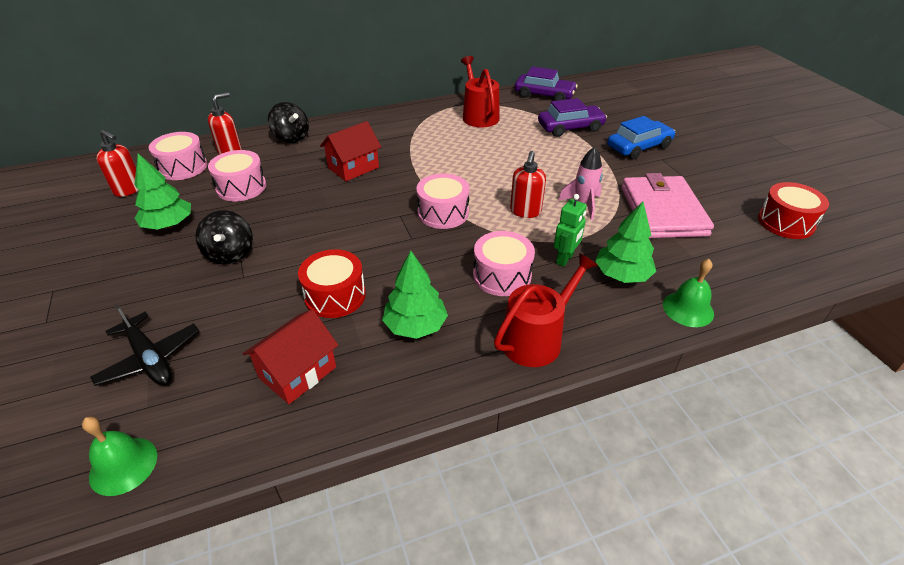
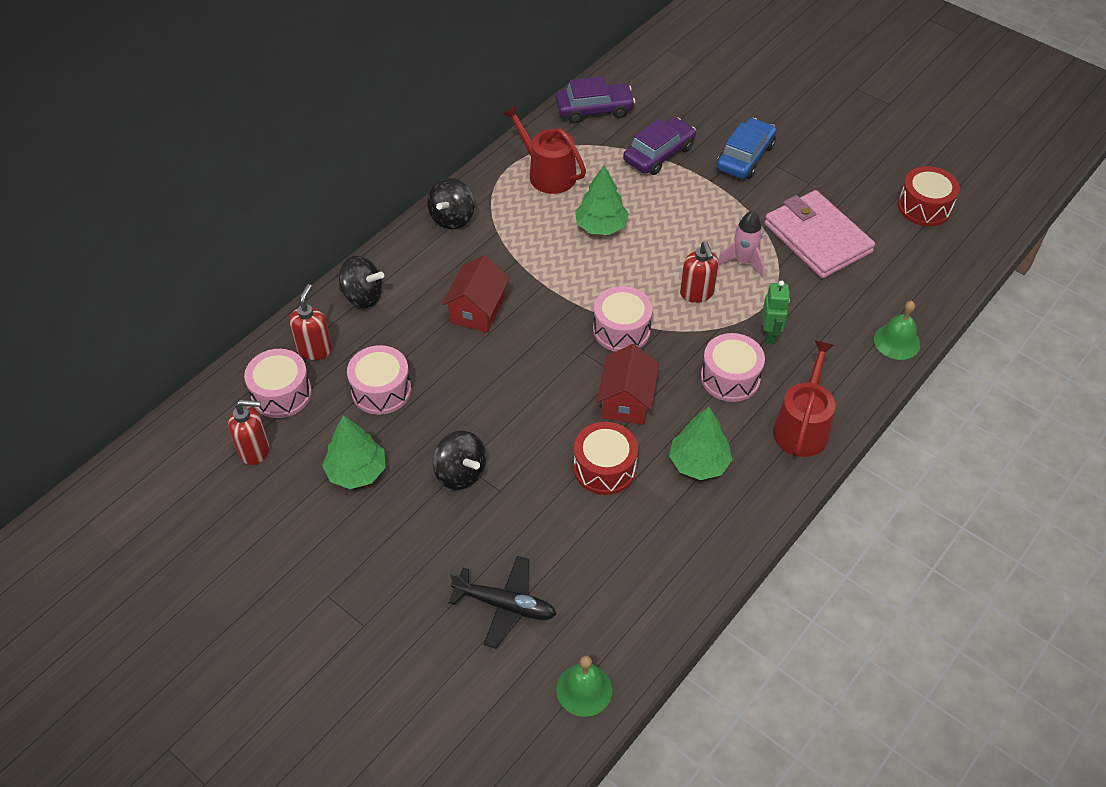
camera: 30 degrees left, 10 degrees up
(297, 372) = (642, 551): red house -> red house (626, 401)
(391, 119) = (452, 218): none -> black spinning top
(622, 275) = (827, 330): green tree -> green tree (601, 226)

